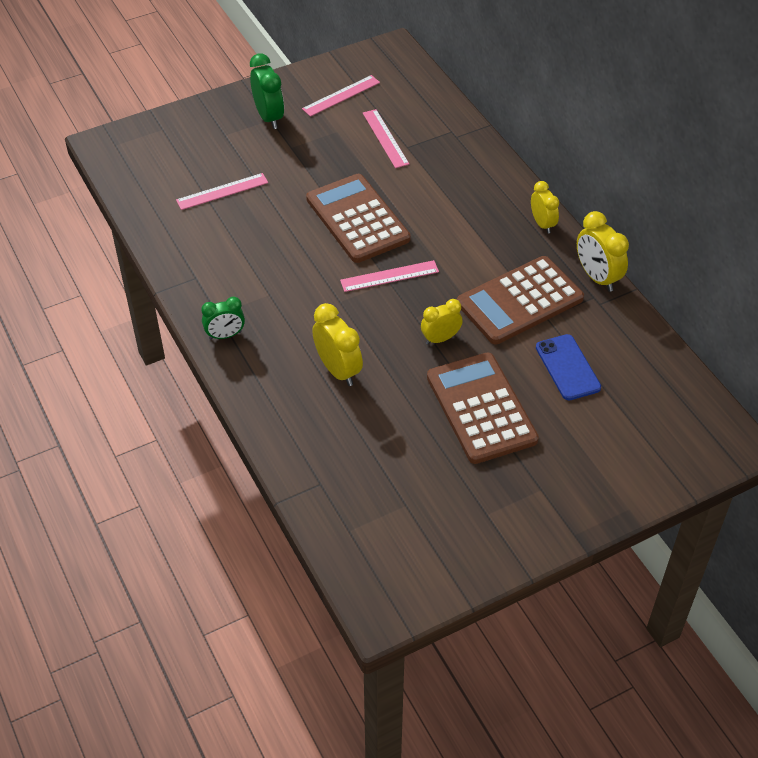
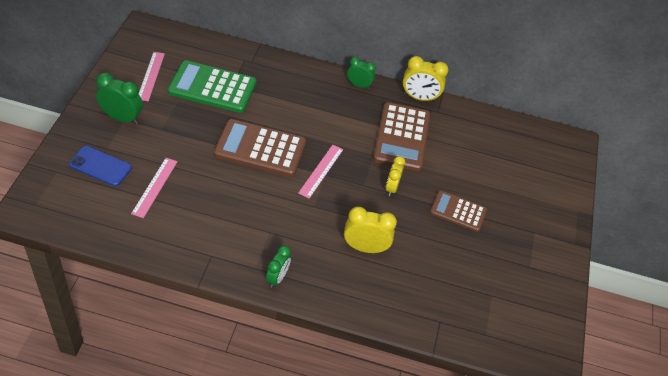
camera: 55 degrees left, 0 degrees up
(385, 138) = (212, 87): pink ruler -> green calculator
(481, 408) = (458, 211): brown calculator -> brown calculator, size x0.61
(542, 224) = (359, 85): yellow clock -> green clock
(567, 367) = (466, 157): blue phone -> blue phone (100, 166)

